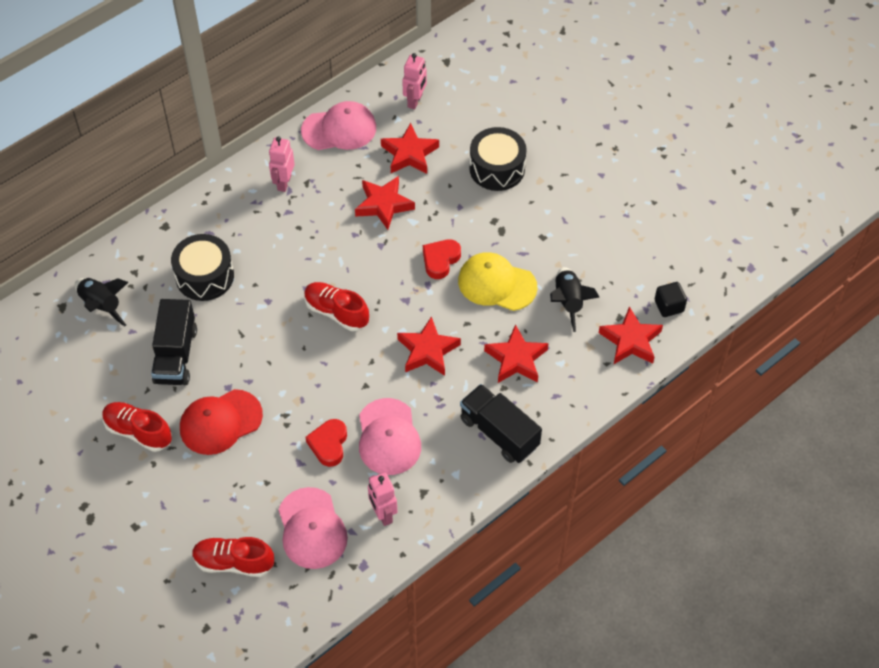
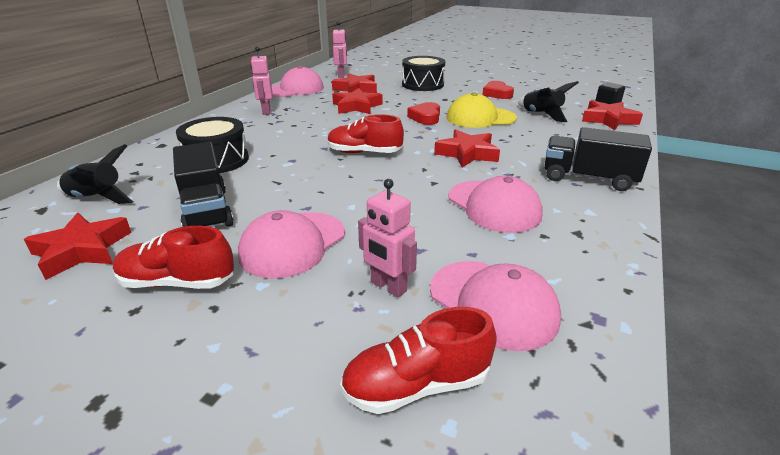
camera: 25 degrees left, 25 degrees down
(220, 422) = (292, 244): red cap -> pink cap
(329, 444) = (438, 227): red heart -> red heart (497, 94)
(383, 514) = (560, 262): pink robot -> pink robot (388, 287)
(516, 359) = (543, 142): red star -> red star (82, 250)

